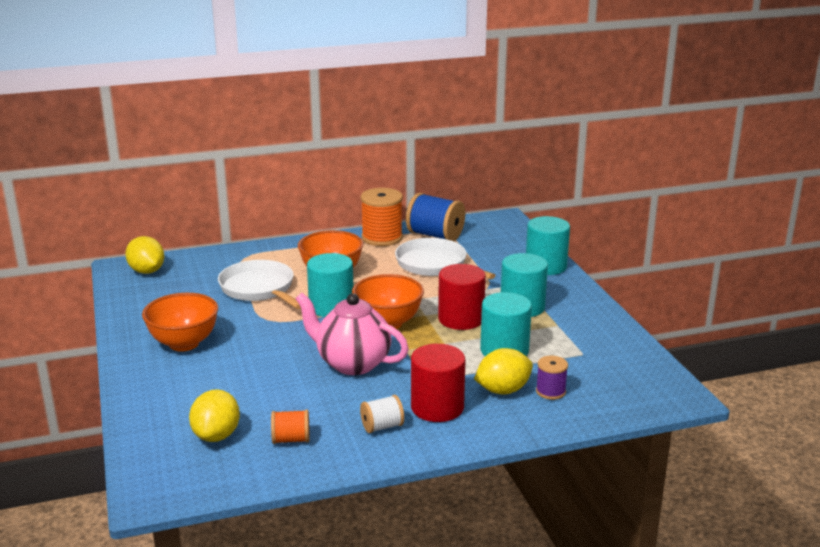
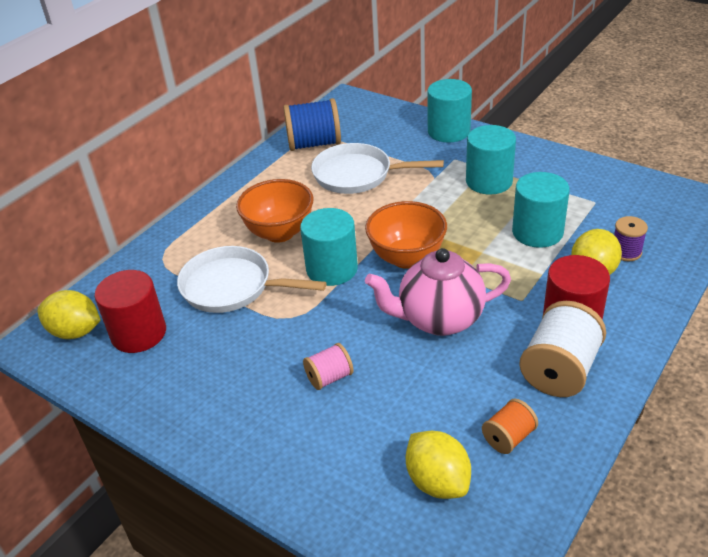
camera: 35 degrees left, 15 degrees up
(184, 344) = (247, 396): orange bowl -> none
(240, 358) = (329, 377): none -> pink spool
(382, 238) = (269, 169): orange spool -> none
(382, 427) = (559, 370): white spool -> white spool, size x1.83
(461, 319) = (459, 219): red cylinder -> red cylinder (139, 333)

